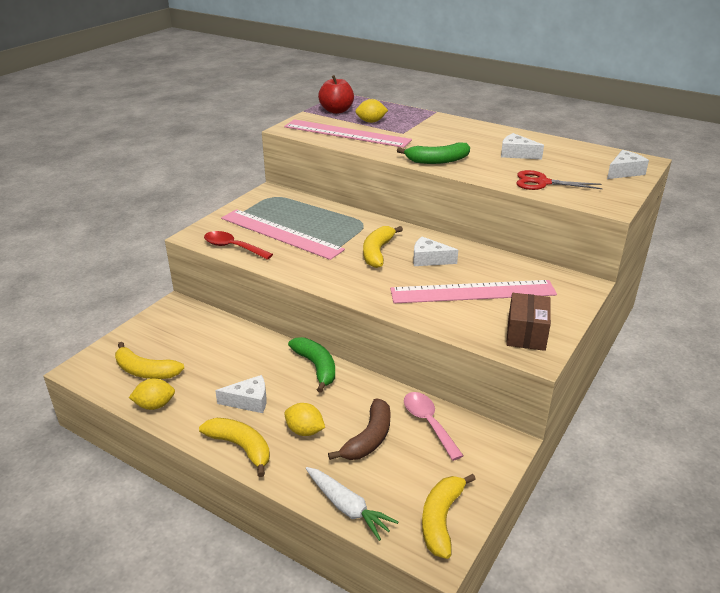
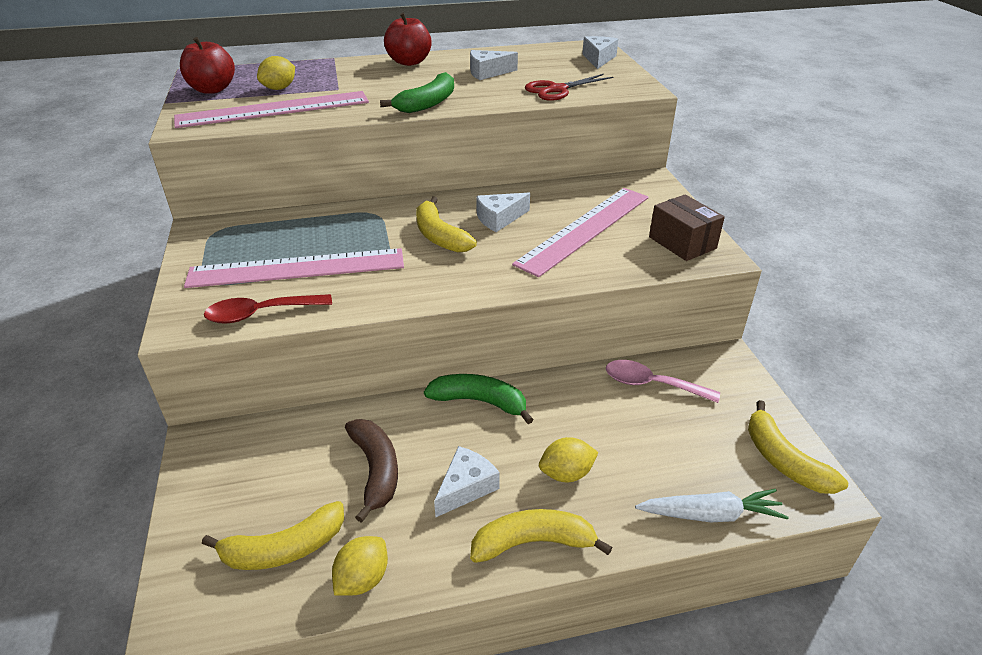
camera: 45 degrees left, 5 degrees up
(369, 438) = (629, 435): brown banana -> brown banana (376, 470)
(477, 129) = (409, 62): none -> red apple

